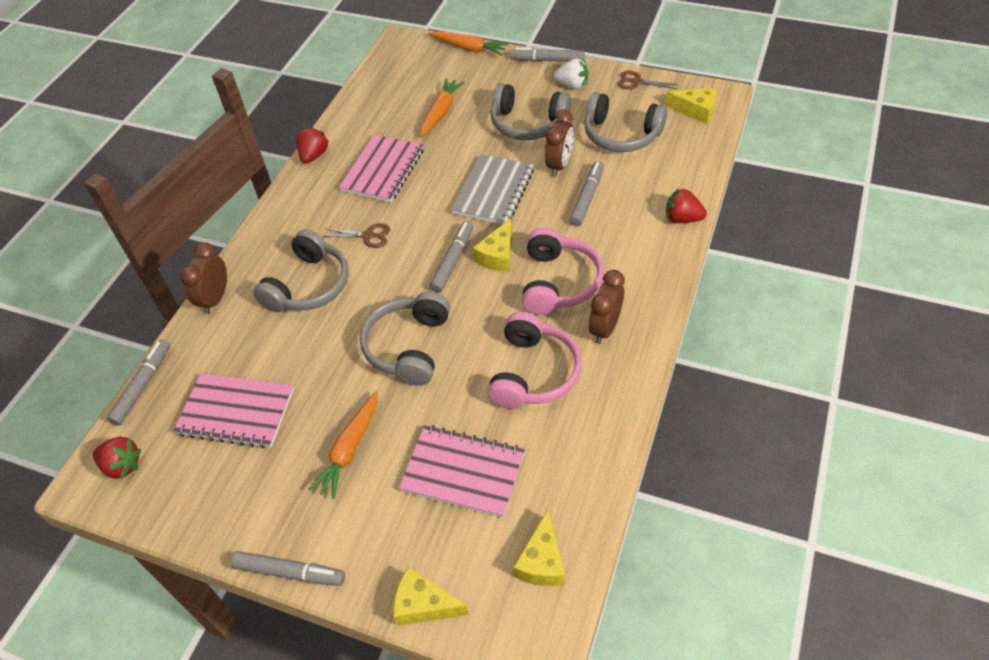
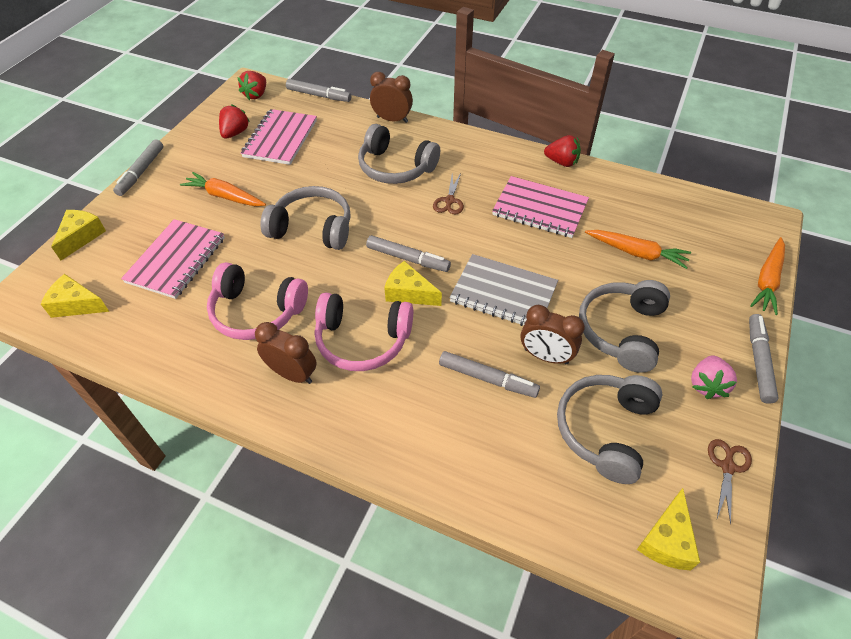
camera: 90 degrees right, 0 degrees up
(572, 85) = (706, 385): white strawberry -> pink strawberry
(682, 219) = (441, 478): red strawberry -> red strawberry (235, 133)

